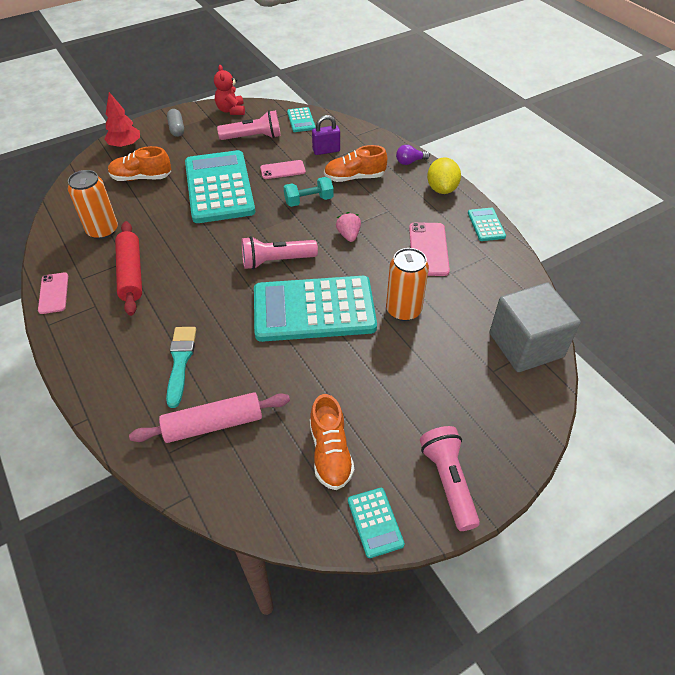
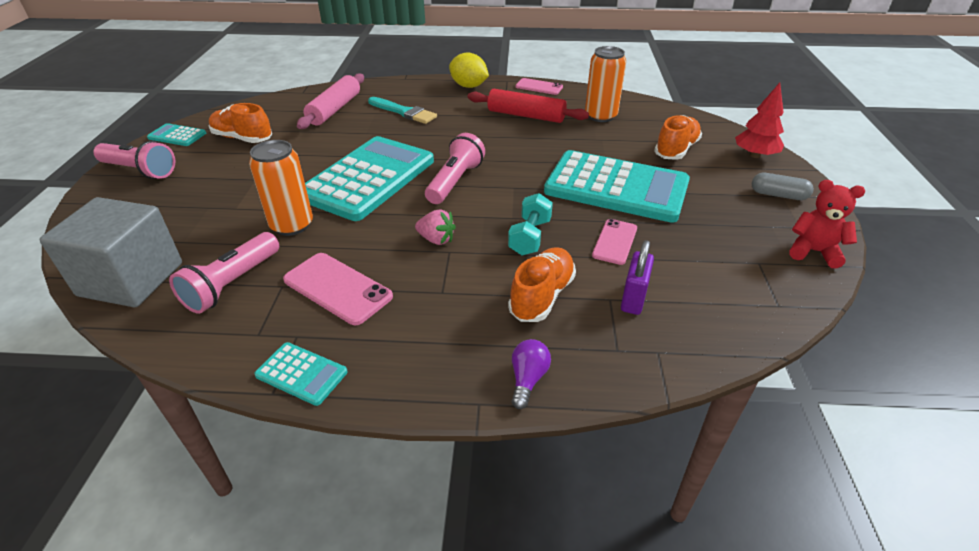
camera: 125 degrees right, 10 degrees down
(253, 137) = (718, 246): pink flashlight -> pink flashlight (232, 284)
(301, 120) = (746, 310): turquoise calculator -> none
(441, 189) = (425, 375): yellow lemon -> yellow lemon (469, 86)

